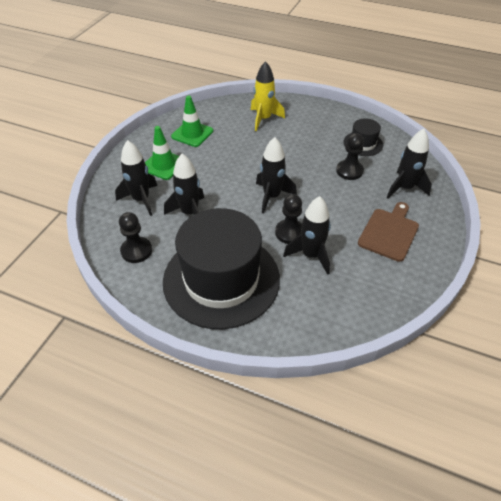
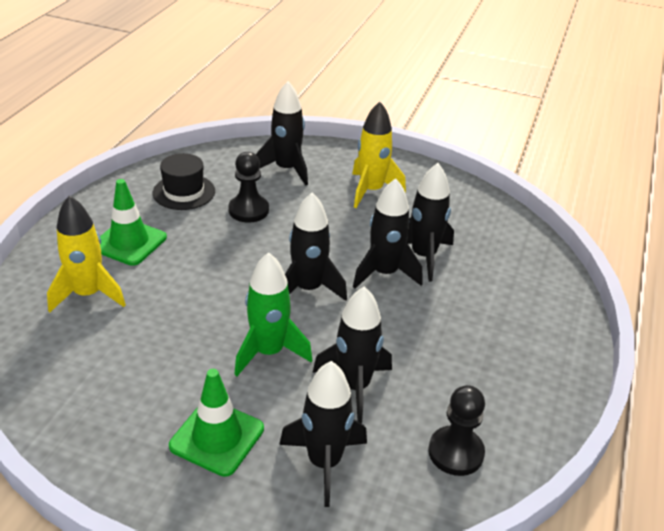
camera: 95 degrees left, 10 degrees down
(192, 134) = (115, 398): green traffic cone -> green traffic cone (129, 242)
(218, 181) = (268, 352): none -> green rocket
(221, 279) = (488, 342): black hat -> none
(290, 233) = (384, 273): black pawn -> black rocket
(389, 232) = (371, 191): brown cutting board -> yellow rocket

